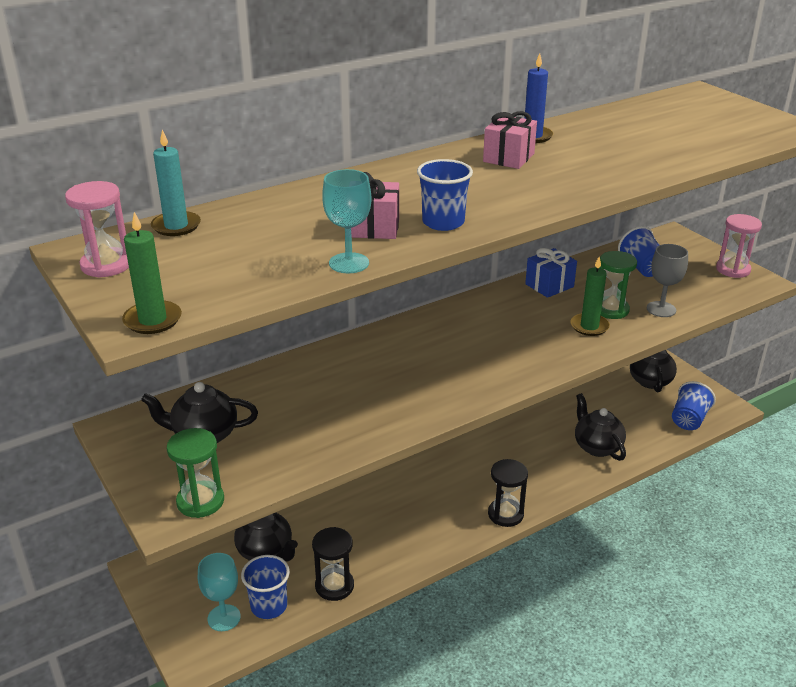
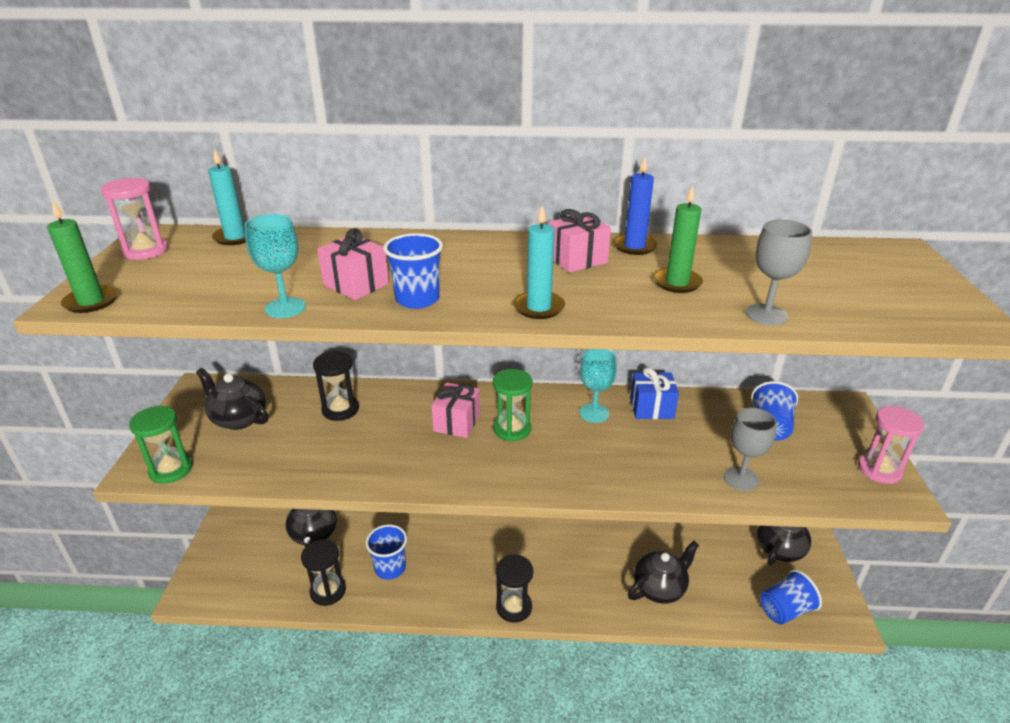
camera: 35 degrees right, 0 degrees up
(224, 618) = (238, 571): turquoise goblet -> turquoise goblet (594, 413)
(269, 606) = (272, 580): blue cup -> blue cup (390, 568)
(295, 387) = (340, 409): none -> black hourglass
(414, 355) = (457, 422): none -> pink gift
(540, 199) = (538, 307): none -> turquoise candle
(589, 326) = (643, 464): green candle -> green candle (677, 283)
(597, 446) = (660, 588): black teapot -> black teapot turned 45 degrees clockwise
(611, 310) = (685, 456): green hourglass -> green hourglass (512, 429)
(685, 158) = (766, 315): none -> grey goblet

